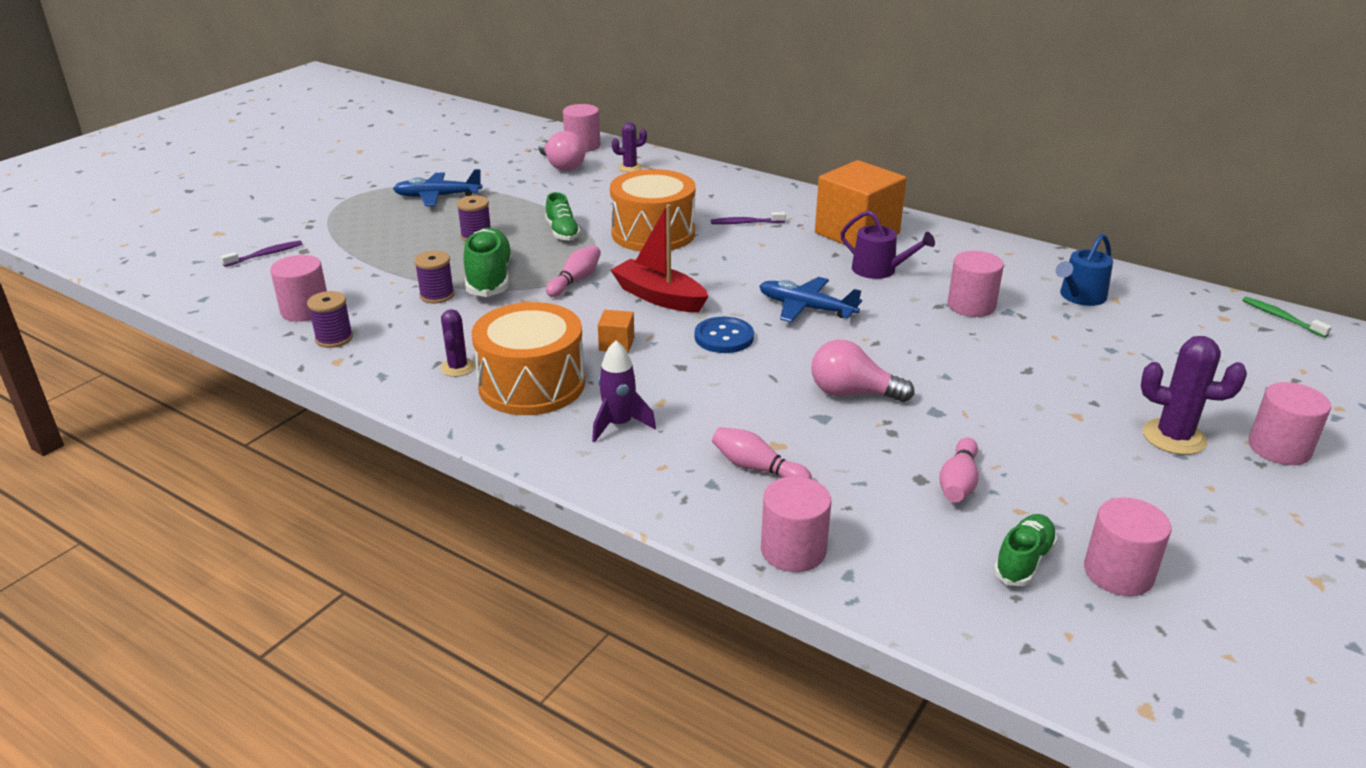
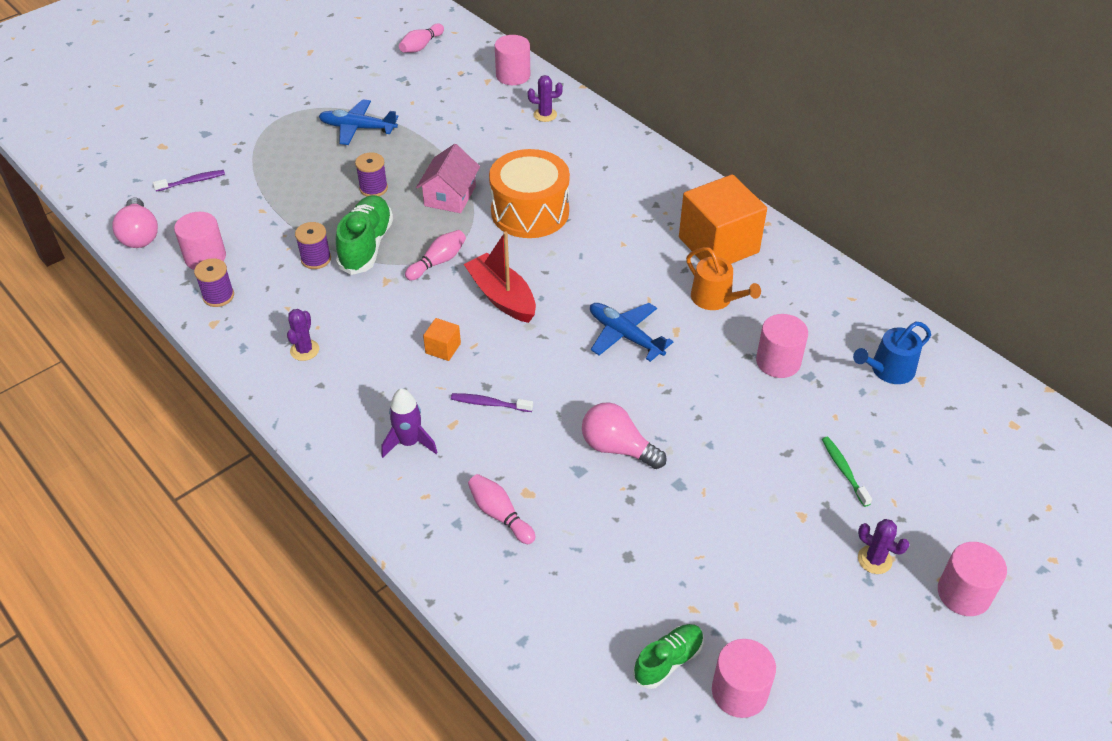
camera: 15 degrees right, 15 degrees up
(532, 385) = (356, 382): orange drum -> none
(562, 166) = (483, 102): pink light bulb -> pink light bulb (140, 235)
(562, 232) = (450, 196): green shoe -> pink house
(724, 337) = (537, 358): blue button -> none
(745, 223) = (620, 212): purple toothbrush -> purple toothbrush (489, 404)
(793, 550) = (491, 606): pink cylinder -> none
(879, 270) = (715, 299): purple watering can -> orange watering can
(958, 483) = (657, 568): pink bowling pin -> pink bowling pin (421, 46)
(1174, 437) = (874, 560): purple cactus -> purple cactus, size x0.62
(1281, 318) = (1072, 436): green toothbrush -> green toothbrush (844, 470)

